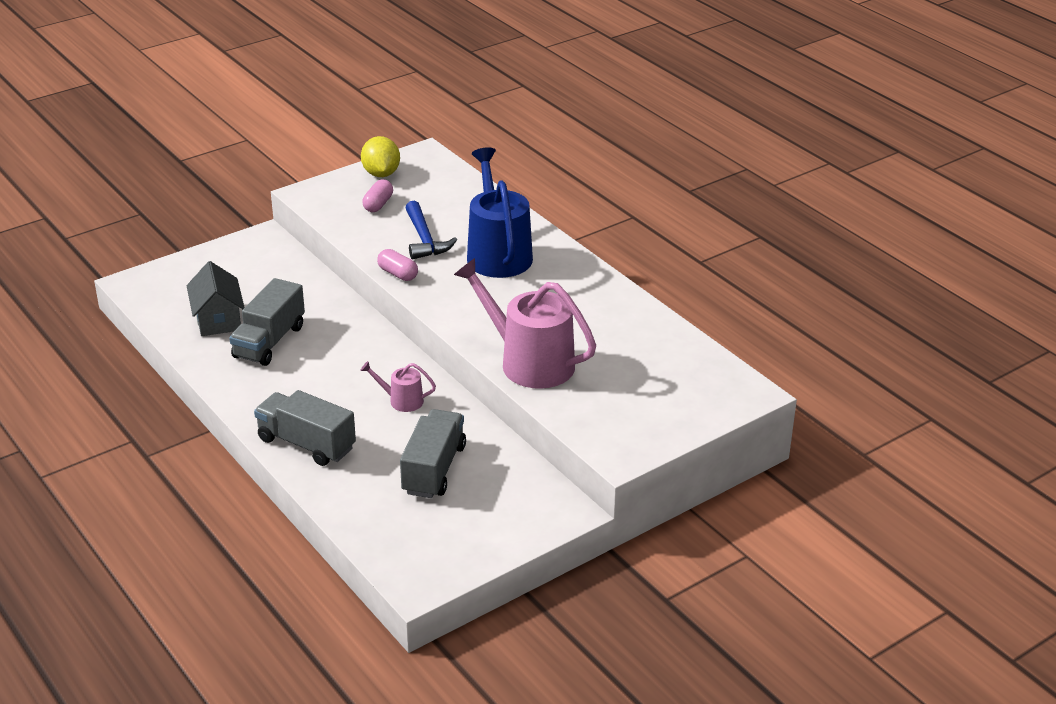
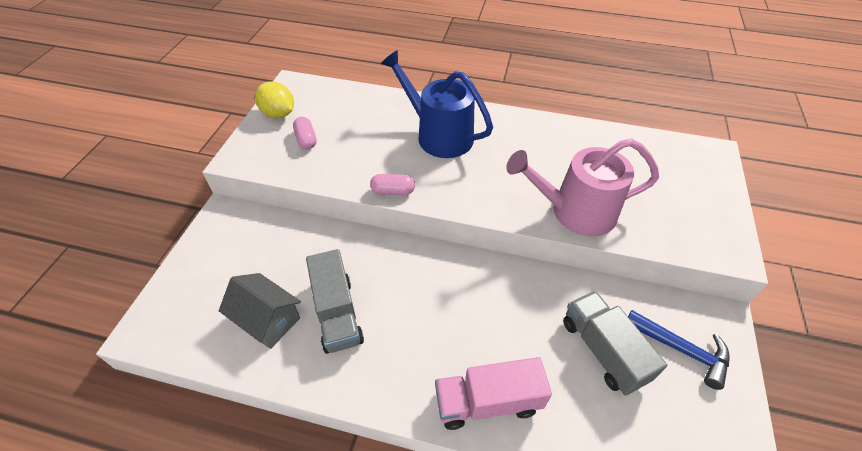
camera: 40 degrees left, 15 degrees up
(306, 444) = (487, 402): grey truck -> pink truck
(402, 401) = (502, 300): pink watering can -> none
(424, 239) = (376, 151): blue hammer -> blue hammer (681, 350)

